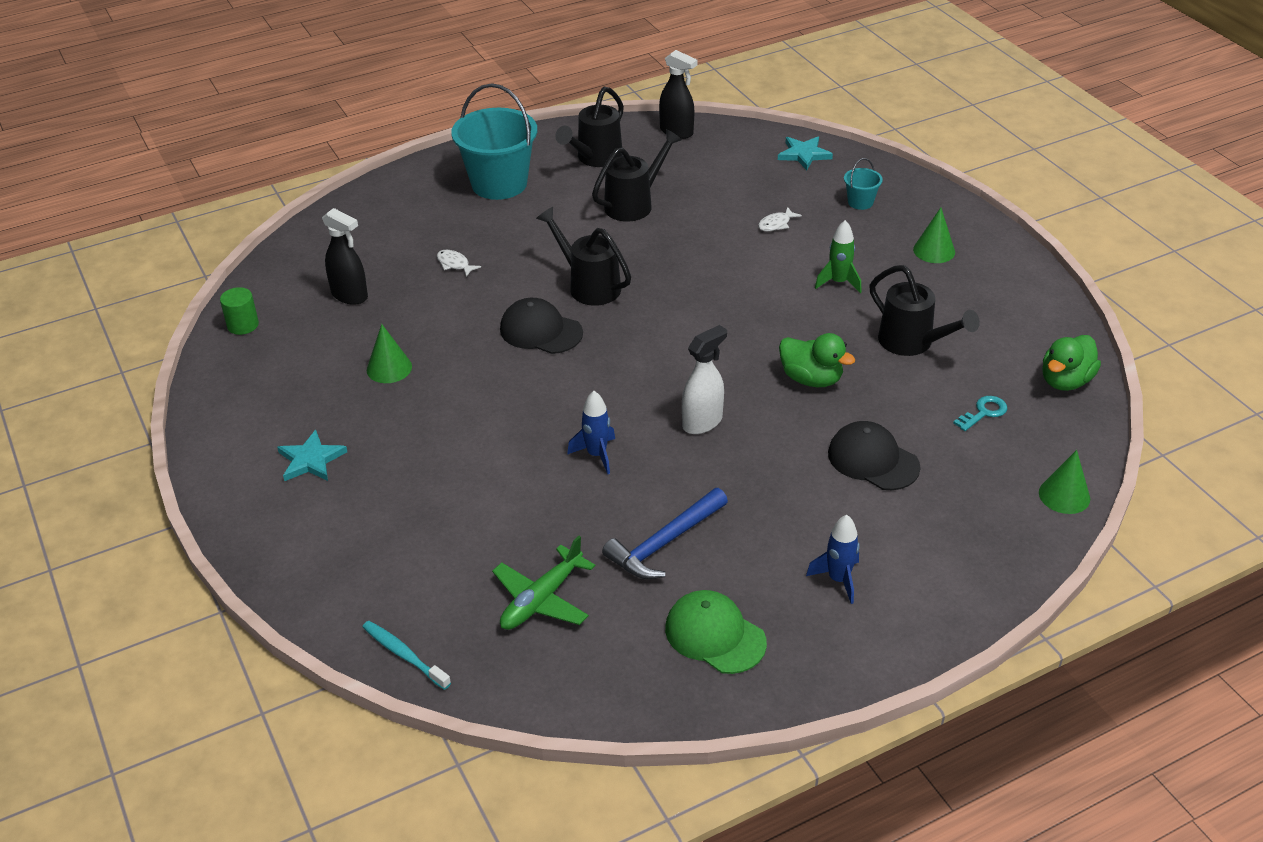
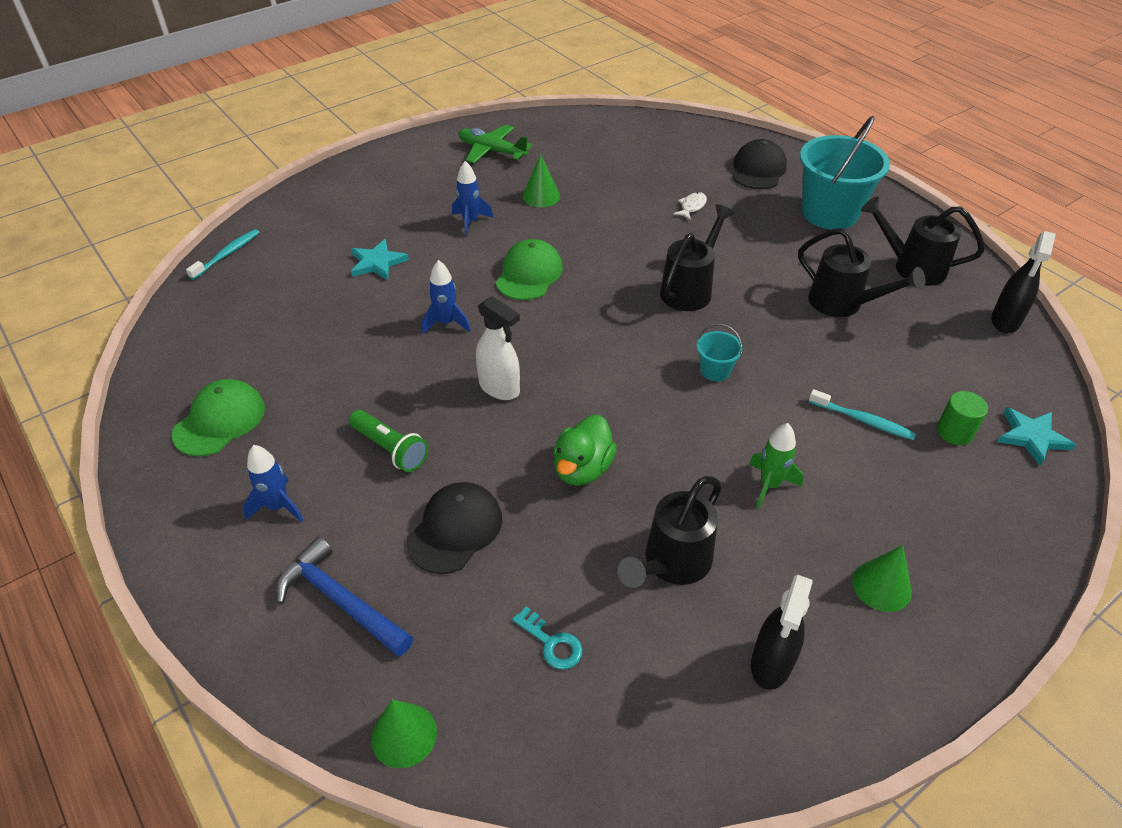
camera: 80 degrees right, 5 degrees up
(243, 325) = (577, 123): green cylinder -> green cylinder (954, 432)
(311, 460) = (429, 179): turquoise star -> turquoise star (377, 262)
(350, 295) = (628, 162): black spray bottle -> black spray bottle (771, 664)
(419, 428) = (470, 222): none -> blue rocket
(532, 389) = (529, 274): none -> green cap
(541, 331) = (611, 268): black cap -> black cap (758, 170)
(541, 600) = (273, 313): green plane -> green plane (491, 151)
(665, 543) = (334, 378): blue hammer -> blue hammer (341, 601)
(773, 500) = (390, 449): none -> green flashlight
(776, 224) = (863, 420): white fish -> turquoise toothbrush
(860, 202) = (954, 500): turquoise bucket -> turquoise bucket (715, 370)
(1065, 381) = (635, 749): green duck -> none

